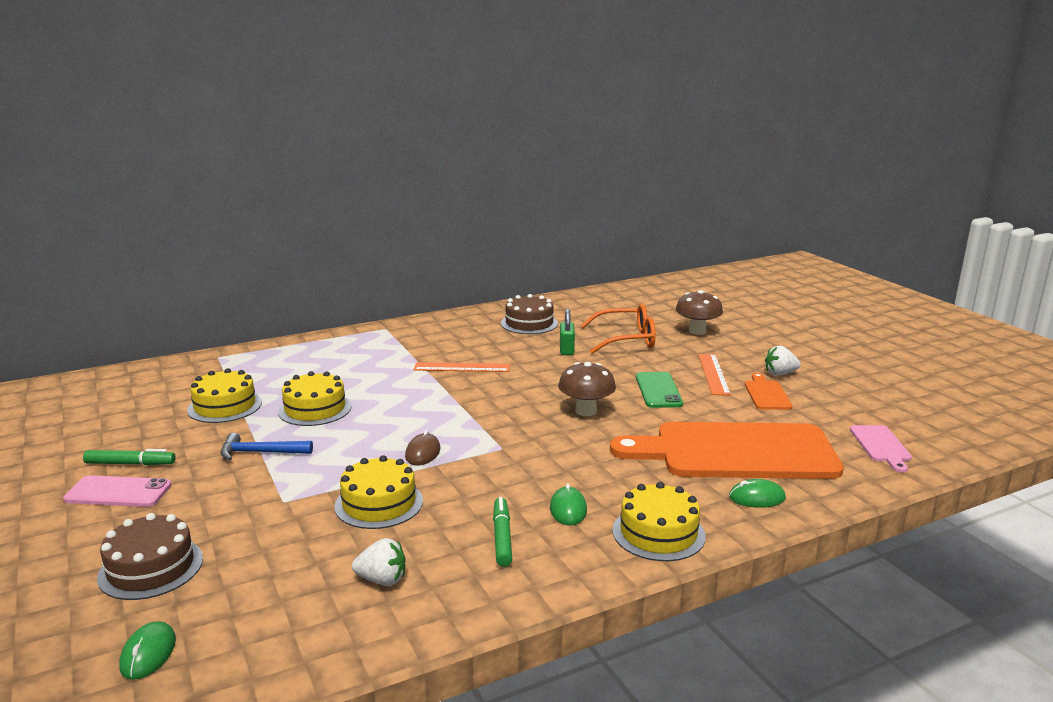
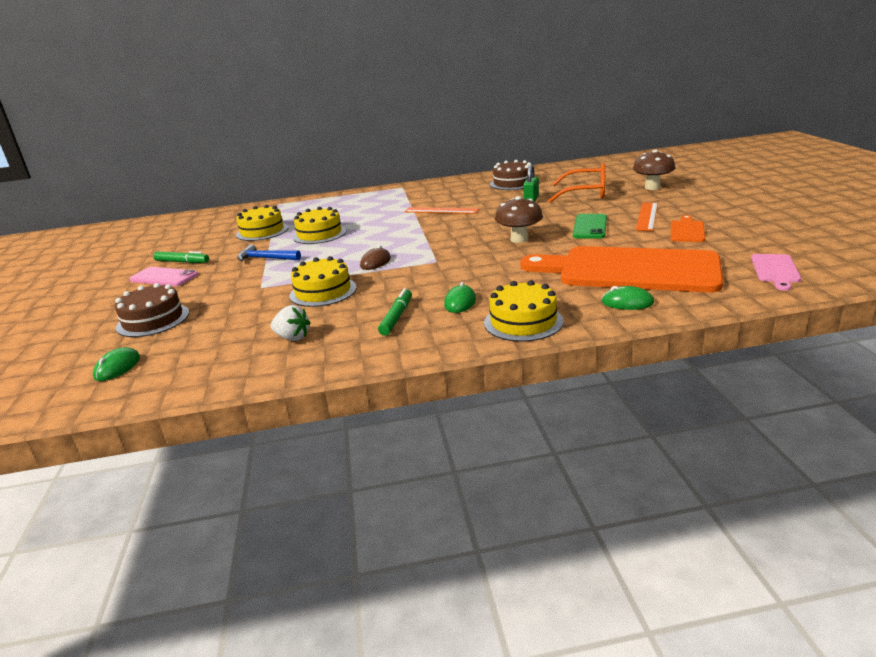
camera: 20 degrees right, 5 degrees up
(780, 374) = (709, 217): white strawberry -> none

